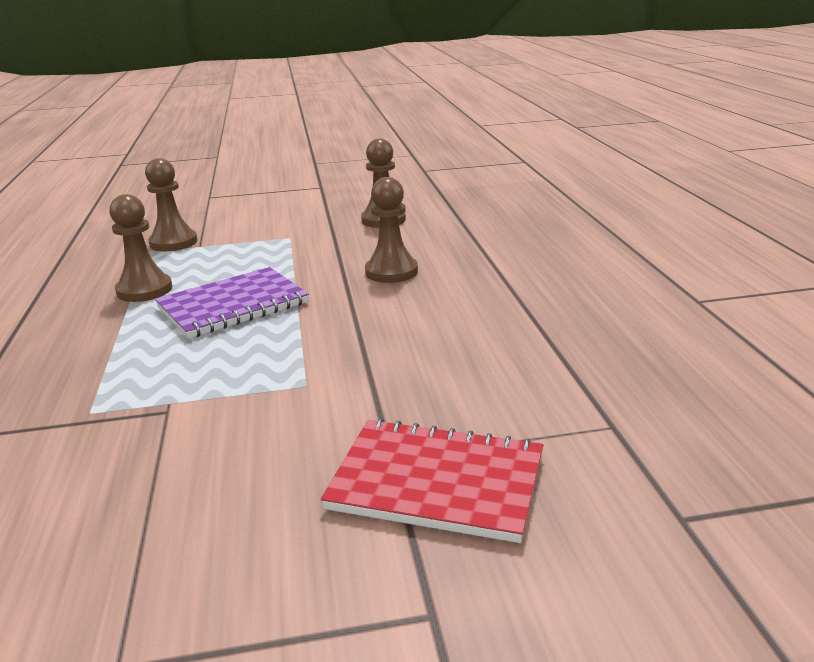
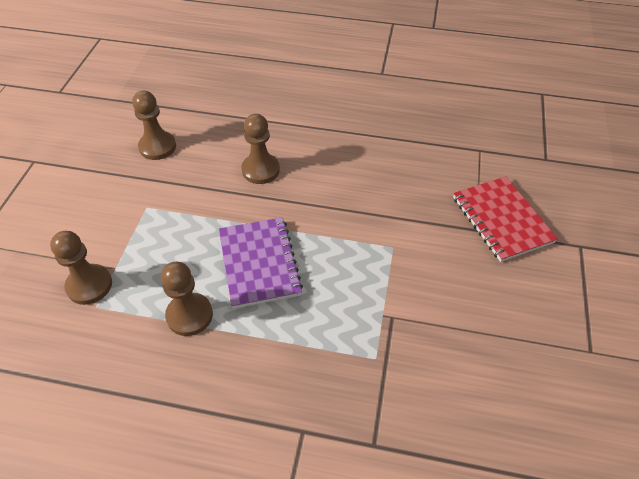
camera: 70 degrees left, 25 degrees up
(437, 482) = (502, 220): red notebook -> red notebook turned 60 degrees counterclockwise

